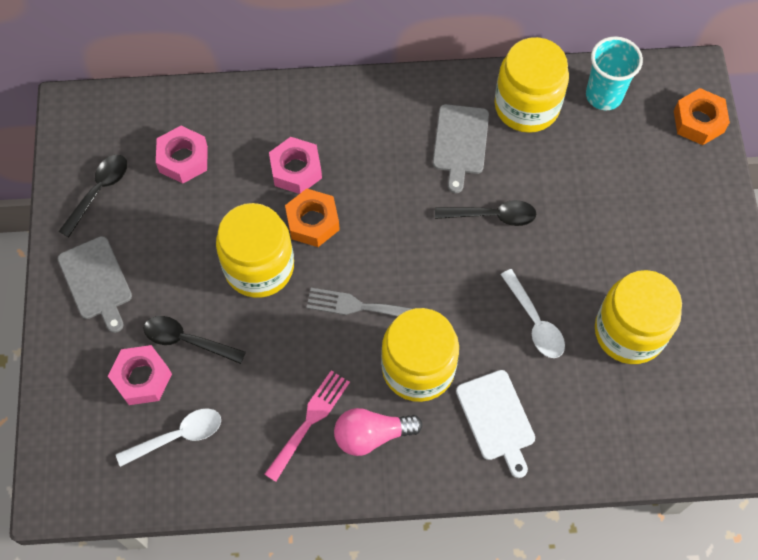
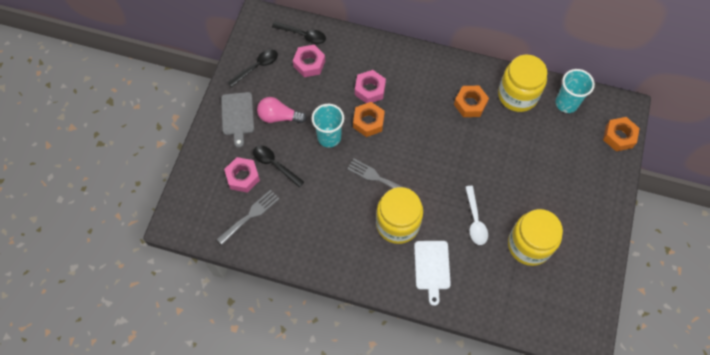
camera: 20 degrees right, 0 degrees up
(177, 436) = (250, 215): white spoon -> grey fork
(259, 267) = (329, 137): yellow jar -> turquoise cup
(309, 421) = (325, 232): pink fork -> none
(372, 435) = (357, 252): pink light bulb -> pink light bulb (279, 117)
(460, 143) = (470, 104): grey cutting board -> orange nut
(492, 216) = (473, 151): black spoon -> black spoon (303, 35)

